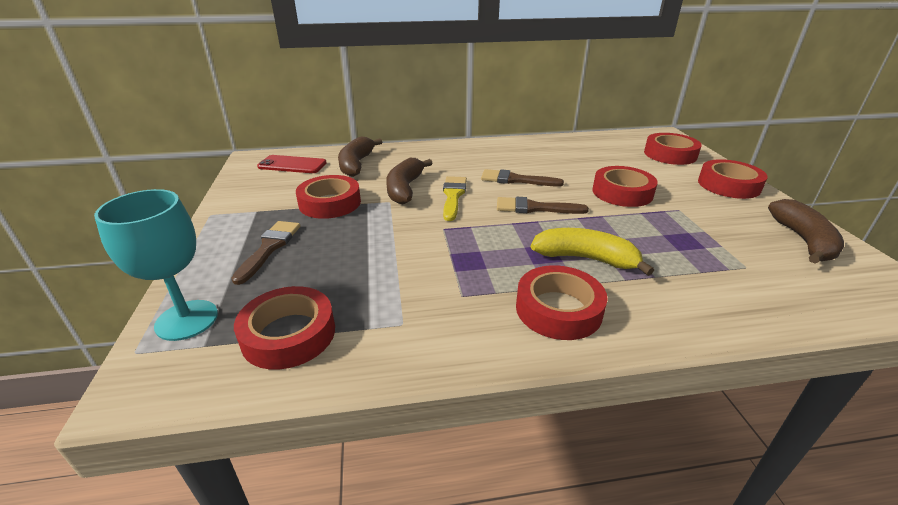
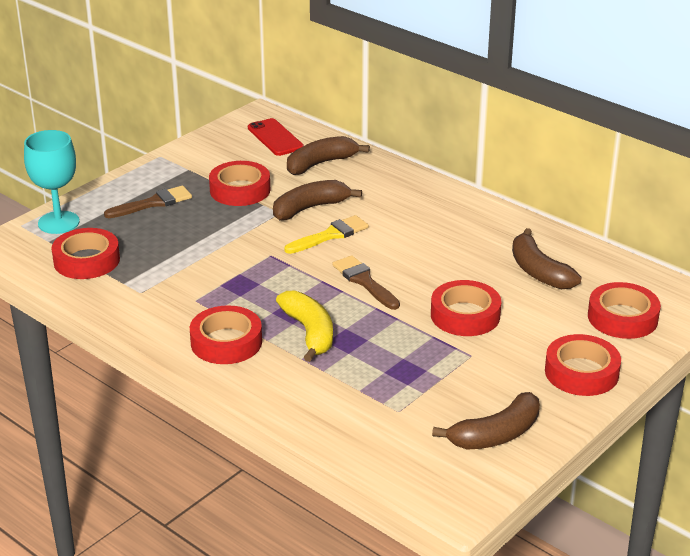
camera: 50 degrees right, 0 degrees up
(515, 180) = (408, 251): brown brush -> none
(592, 155) = (539, 271): none -> brown banana

